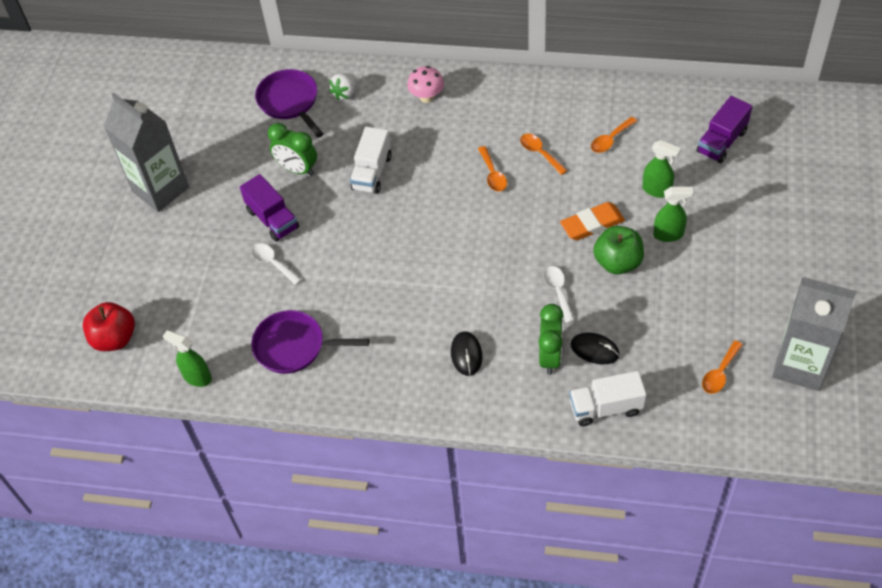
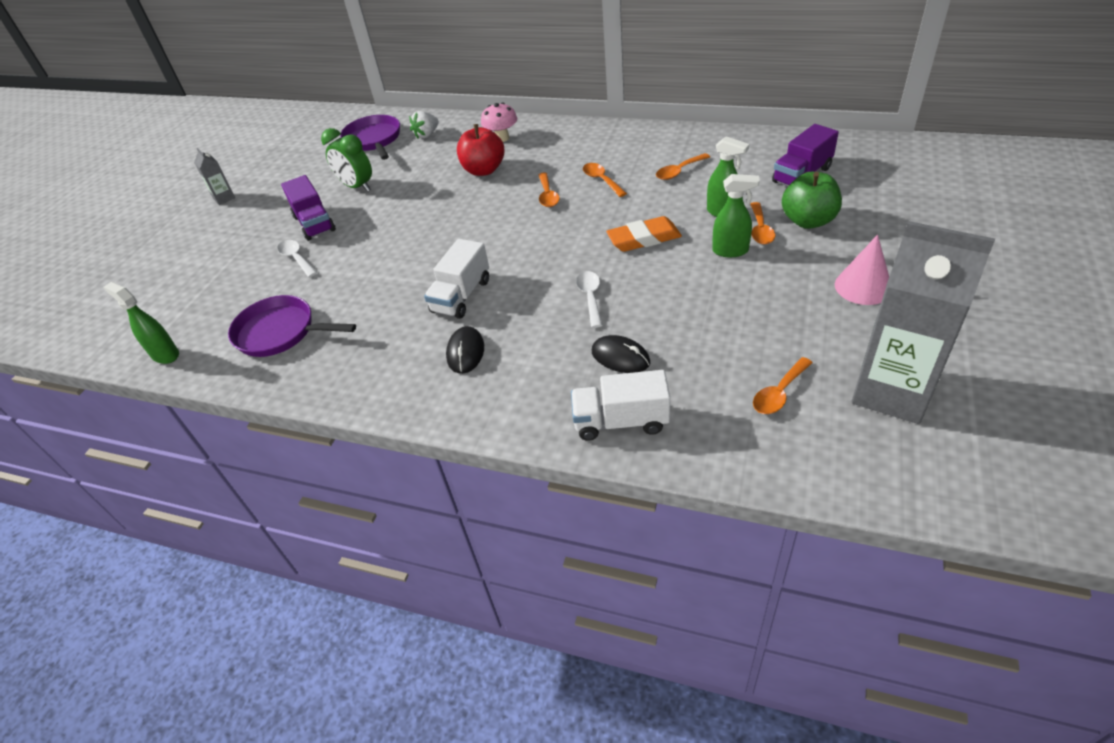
camera: 10 degrees right, 10 degrees down
(114, 338) = (107, 314): red apple -> red apple (484, 170)
(160, 189) = (224, 198): grey carton -> grey carton, size x0.42
(372, 172) = (427, 191): white truck -> white truck (461, 296)
(550, 357) = (564, 361): green clock -> none
(618, 262) = (666, 273): green apple -> green apple (808, 221)
(691, 209) = (760, 229): none -> orange spoon
(777, 267) = (863, 286): none -> pink cone

